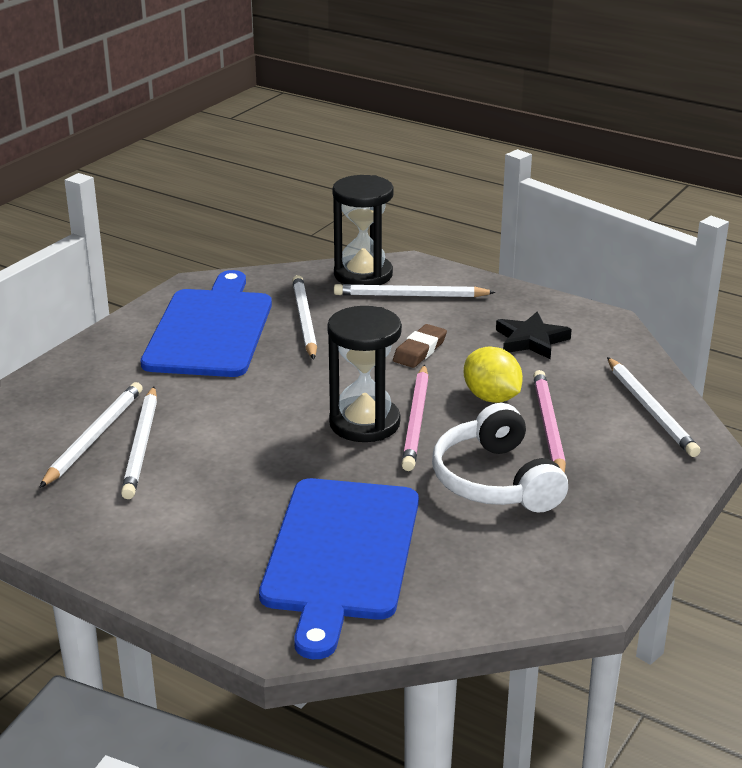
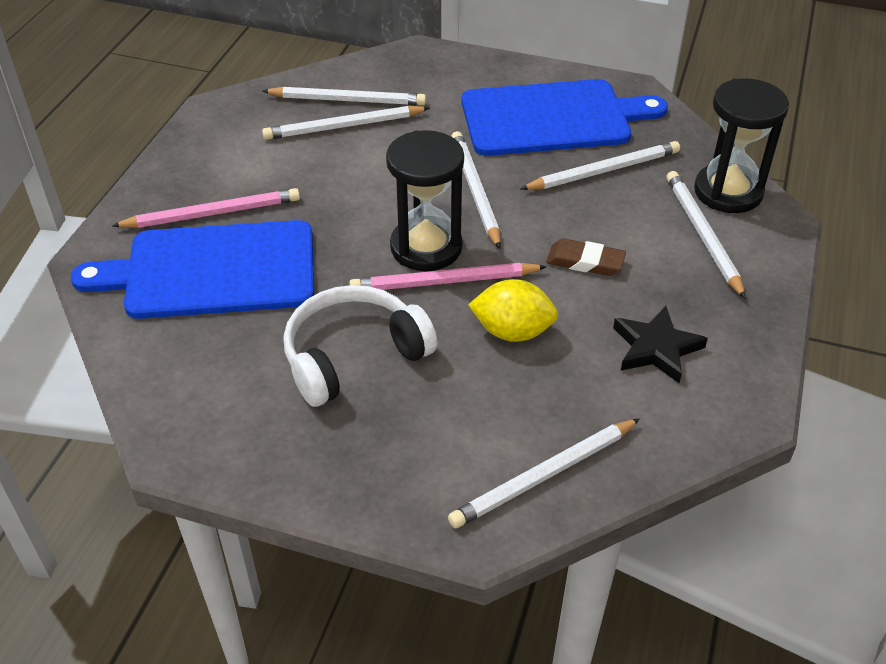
camera: 75 degrees right, 15 degrees up
(296, 386) = (475, 191): none -> white pencil
(491, 397) = (512, 331): yellow lemon -> yellow lemon turned 60 degrees clockwise
(548, 426) = (471, 385): pink pencil -> pink pencil (212, 213)

